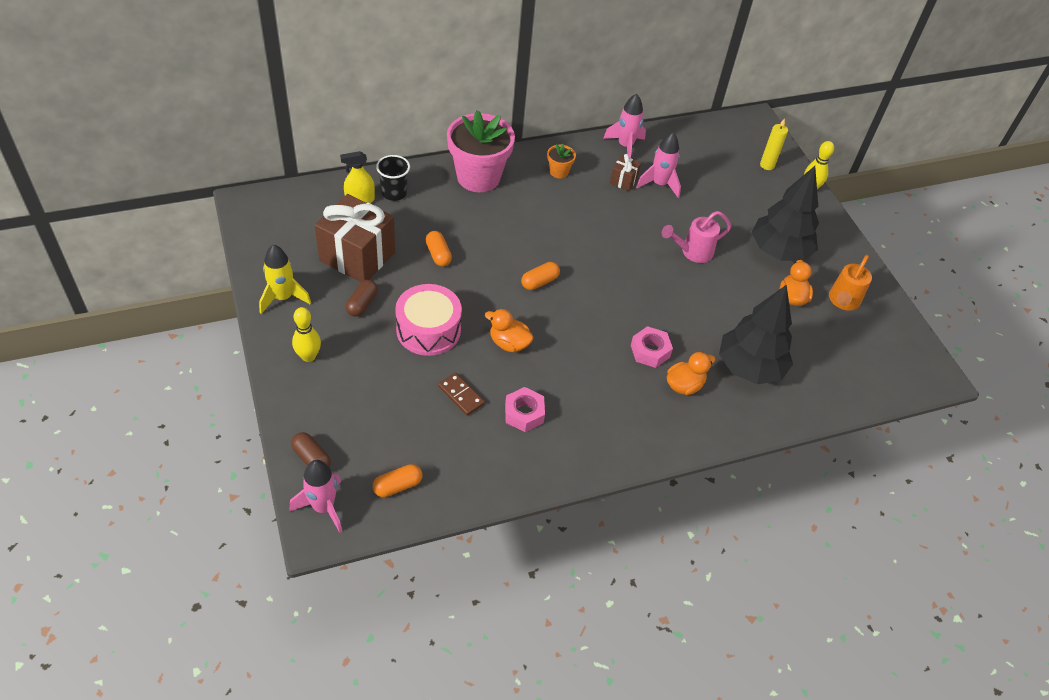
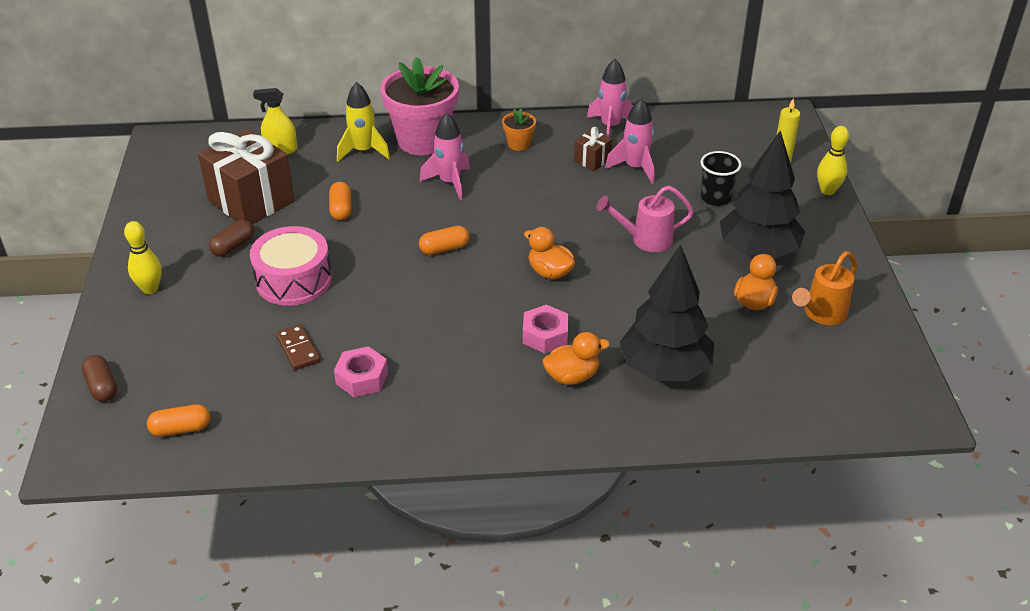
camera: 20 degrees right, 10 degrees down
(283, 298) = (152, 230): yellow rocket -> yellow rocket (363, 151)
(323, 507) = (89, 437): pink rocket -> pink rocket (450, 183)
(394, 193) = (321, 146): black cup -> black cup (715, 198)
(509, 343) = (379, 305): orange duck -> orange duck (550, 272)

